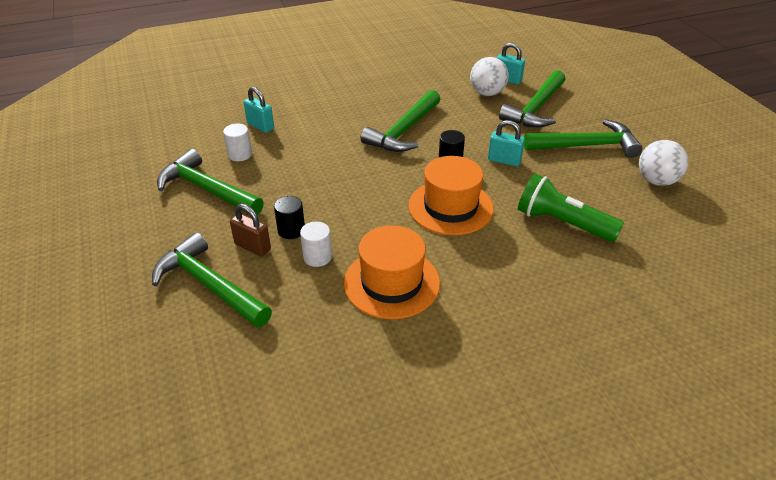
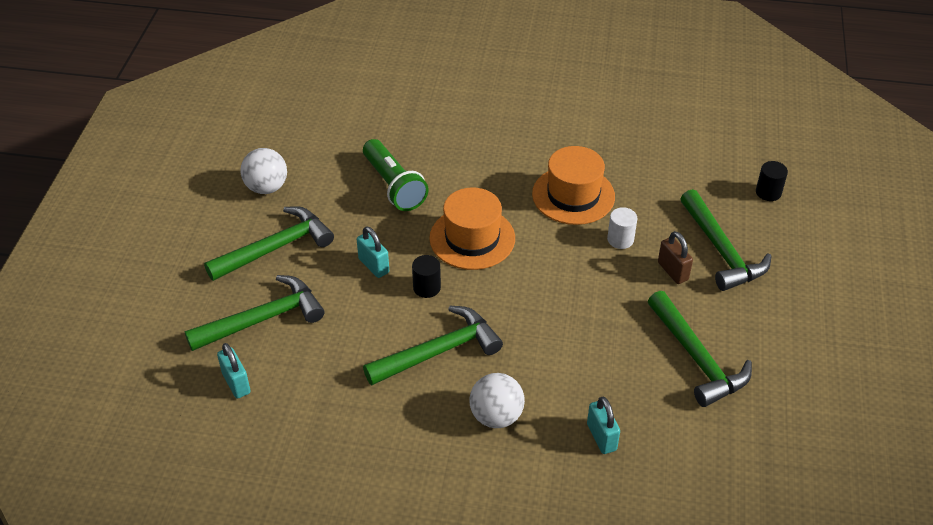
camera: 150 degrees left, 5 degrees up
(240, 154) = (644, 396): white cylinder -> none
(291, 230) = (631, 274): black cylinder -> black cylinder (768, 192)
(487, 93) = (287, 370): white ball -> white ball (496, 416)
(586, 146) = (275, 248): green hammer -> green hammer turned 120 degrees clockwise

